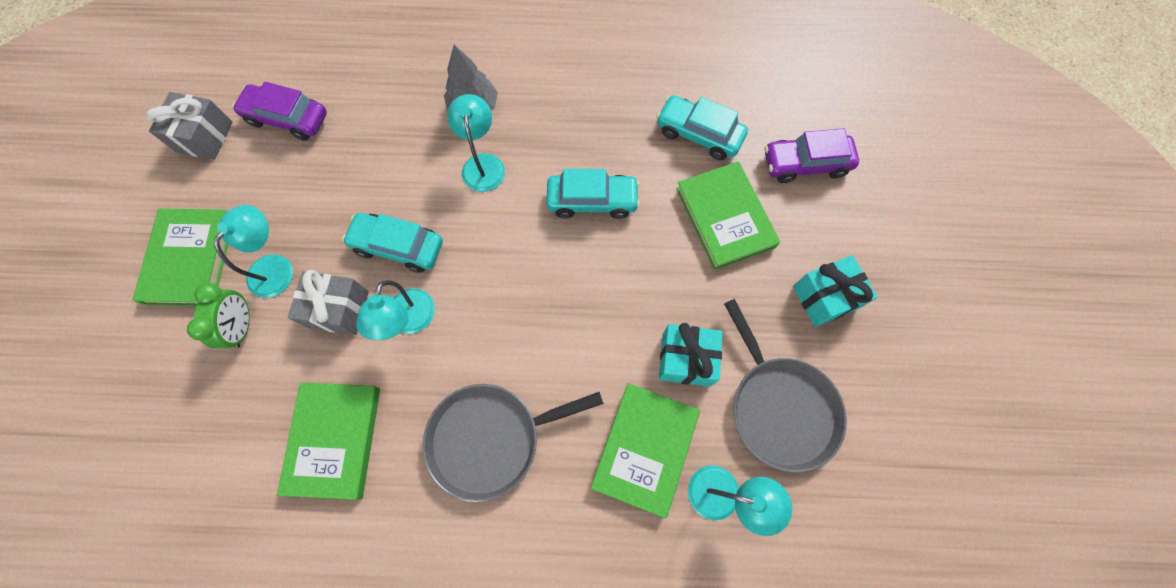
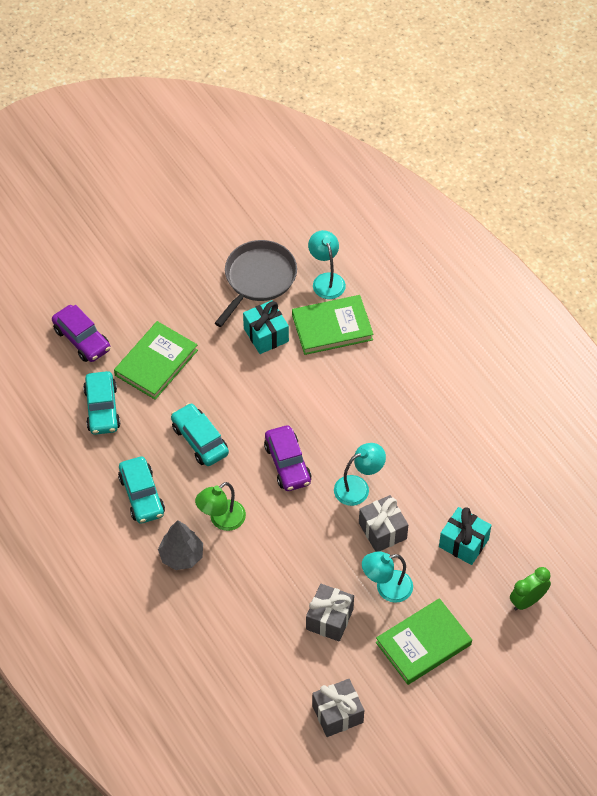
camera: 125 degrees left, 15 degrees down
(242, 326) = (436, 576): green clock -> green clock (527, 601)
(287, 118) = (281, 670): purple car -> purple car (287, 464)
(295, 191) = (329, 619): none -> grey gift
(334, 439) = (453, 476): green book -> none
(398, 246) = (317, 528): turquoise car -> turquoise car (142, 495)
(482, 164) = (221, 520): turquoise lamp -> green lamp
(490, 439) = (388, 401): grey pan -> none
(824, 297) = (172, 288): turquoise gift -> turquoise gift (463, 543)

